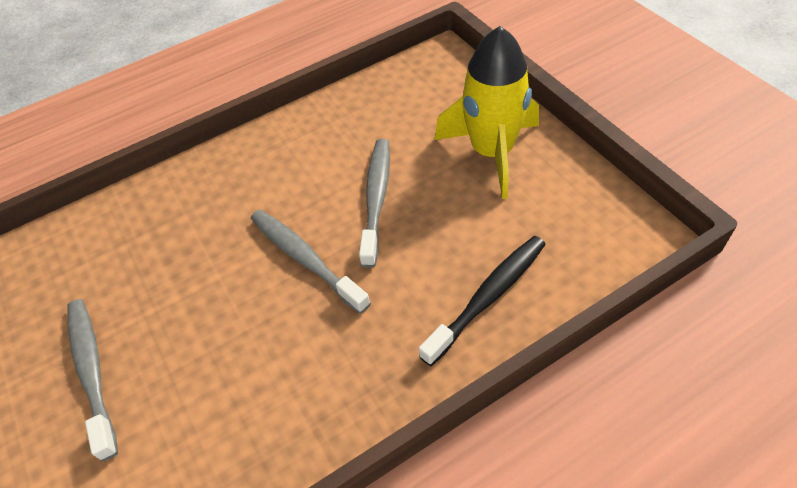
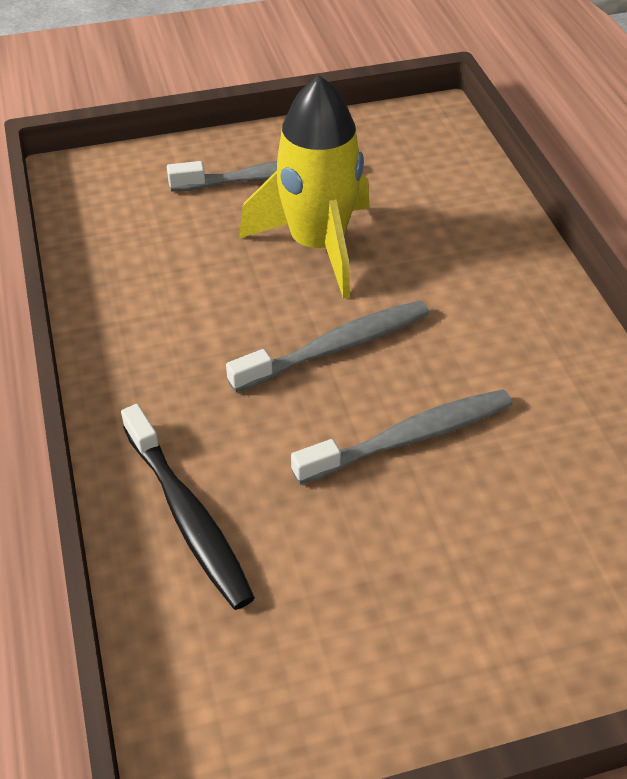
camera: 100 degrees right, 5 degrees down
(376, 198) = (410, 438): grey toothbrush -> grey toothbrush turned 45 degrees counterclockwise
(492, 152) = (457, 612): yellow rocket -> yellow rocket (317, 245)

